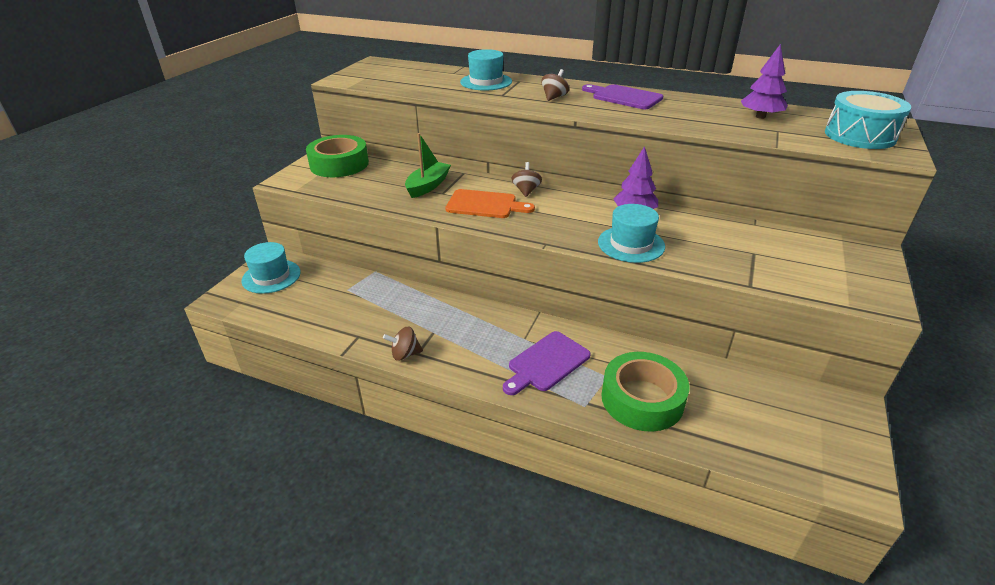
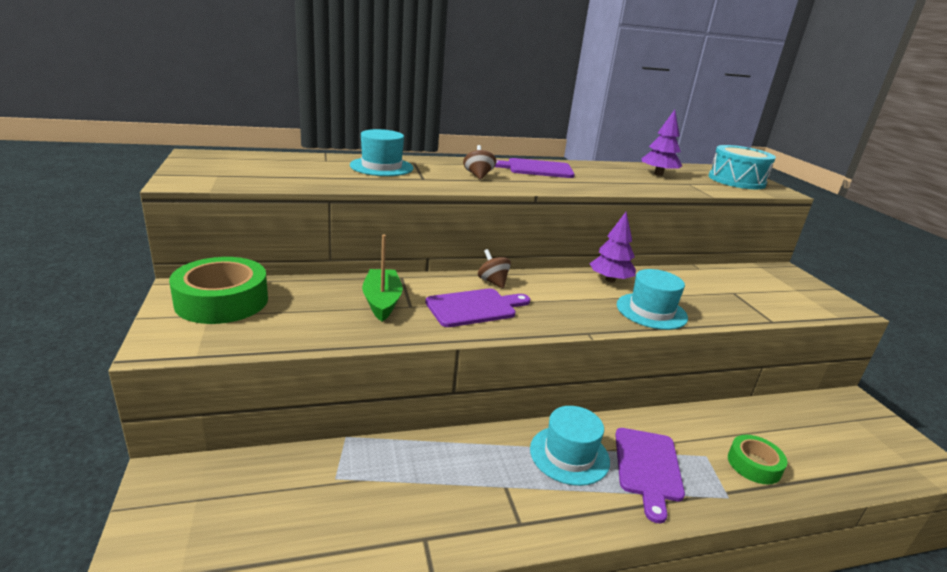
camera: 40 degrees left, 10 degrees down
(271, 276) = (190, 508): turquoise hat -> turquoise hat (569, 455)
(405, 354) = (508, 532): brown spinning top -> none
(485, 205) = (474, 307): orange cutting board -> purple cutting board
(642, 399) = (754, 464): green tape -> green tape, size x0.58

